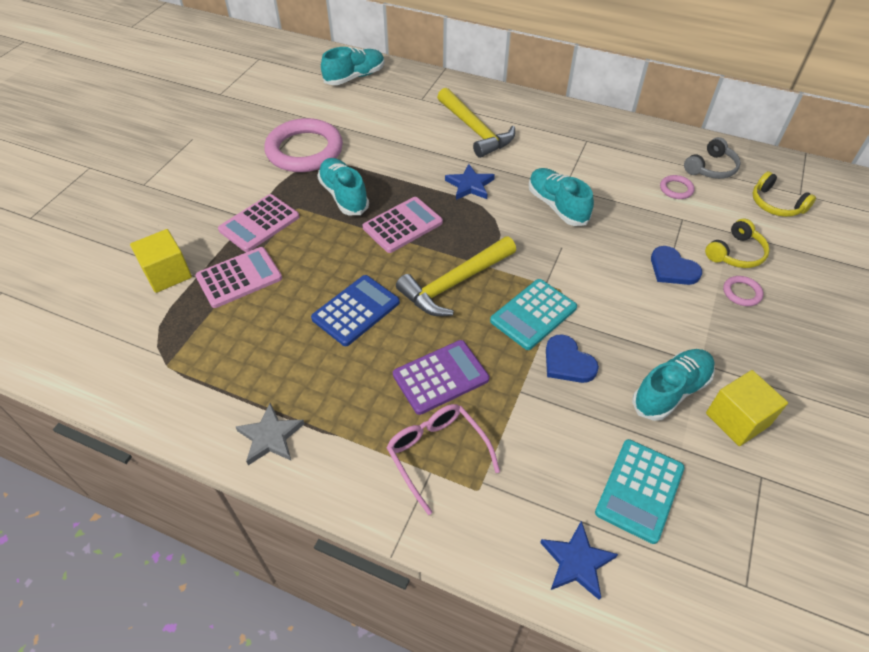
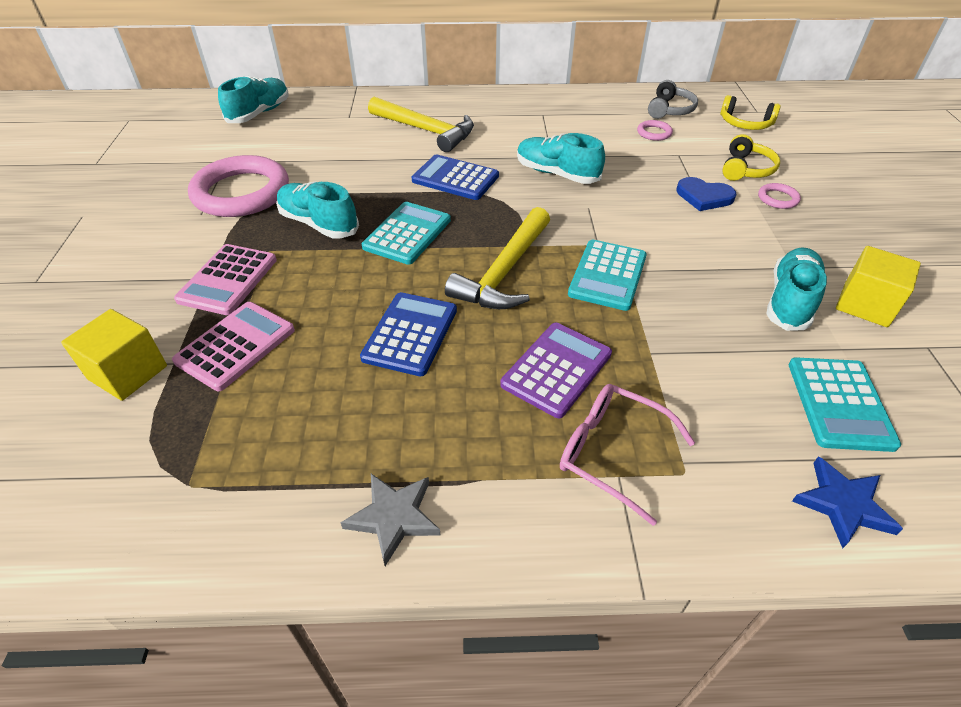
camera: 25 degrees left, 5 degrees down
(402, 225) = (407, 233): pink calculator -> turquoise calculator
(470, 185) = (455, 178): blue star -> blue calculator
(567, 362) = (675, 308): blue heart -> none

